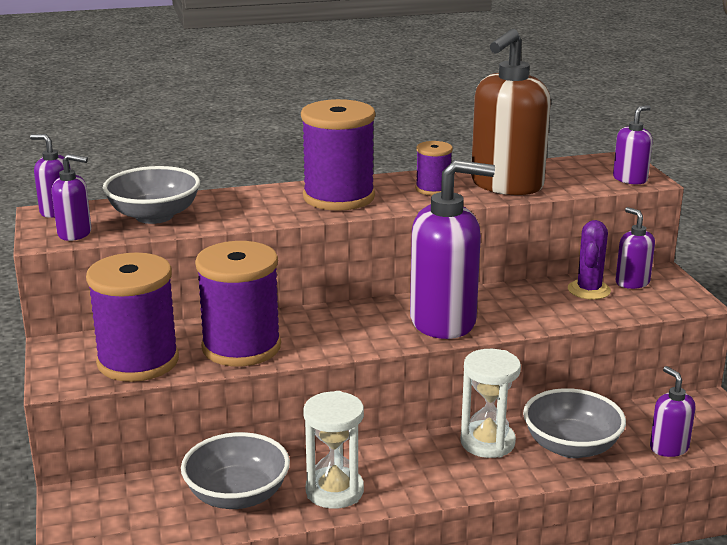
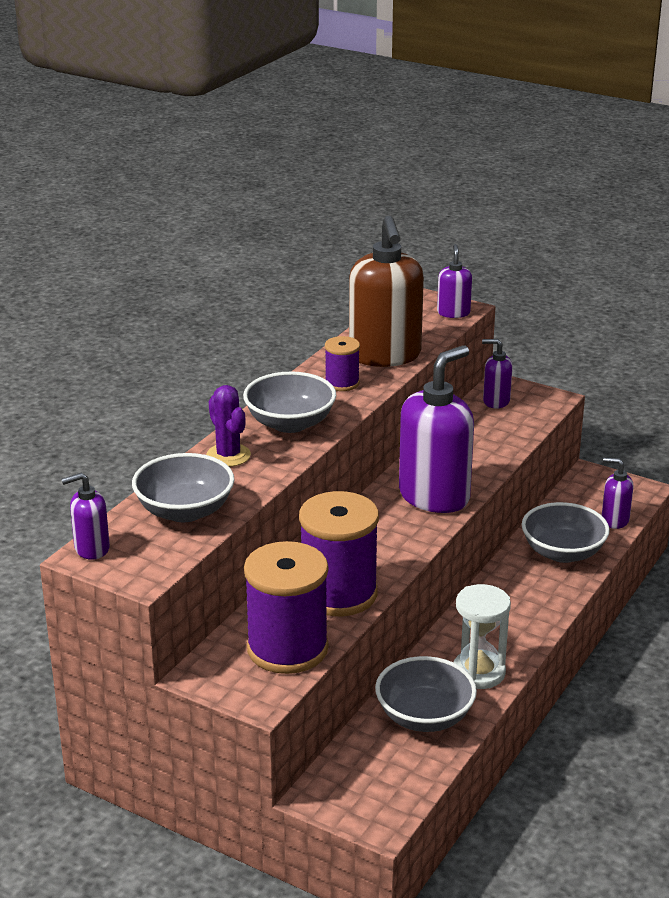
camera: 45 degrees left, 5 degrees up
(75, 233) = (157, 560): purple soap dispenser -> none
(338, 197) = (290, 423): purple spool -> grey bowl
(487, 442) = (512, 580): white hourglass -> none
(589, 290) = (480, 421): purple cactus -> purple cactus (228, 455)

